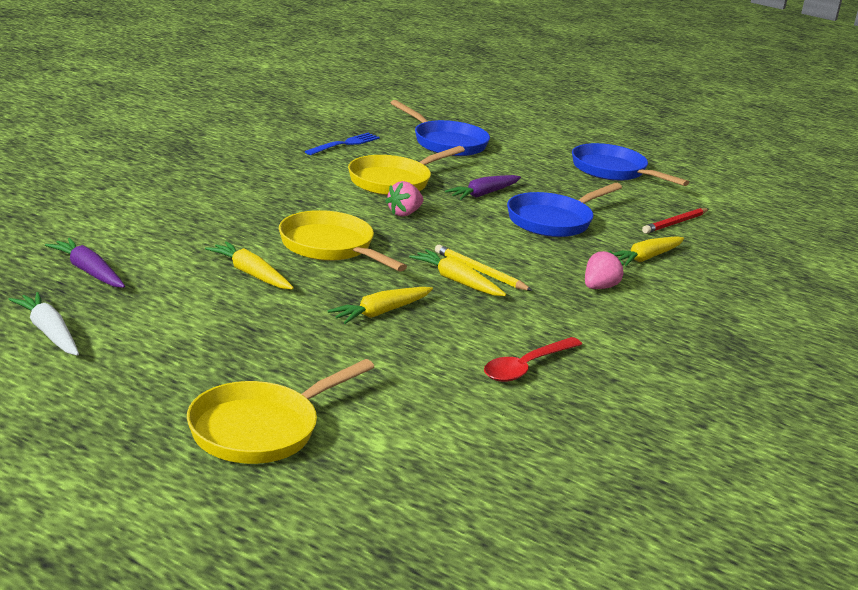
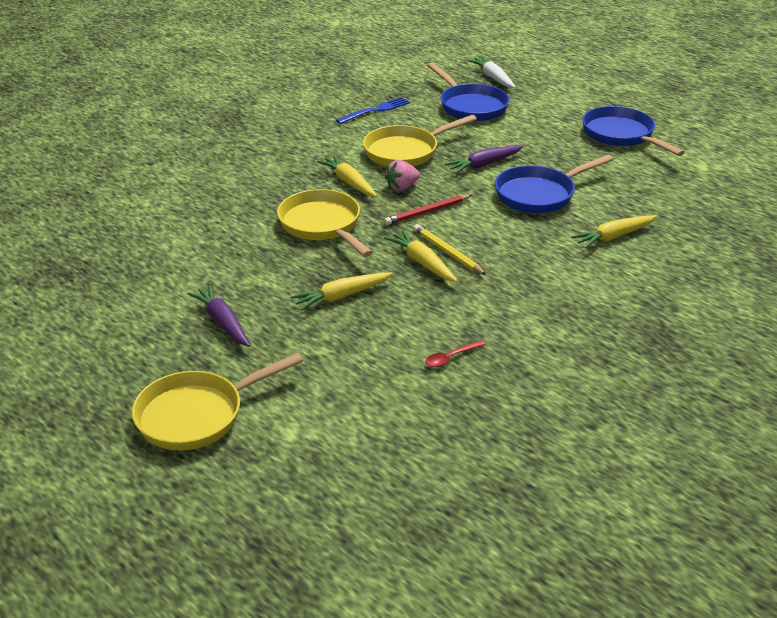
camera: 15 degrees right, 10 degrees up
(49, 332) = (61, 313): white carrot -> white carrot (493, 78)
(88, 271) = (111, 251): purple carrot -> purple carrot (222, 322)
(250, 274) = (243, 254): yellow carrot -> yellow carrot (349, 182)
(526, 367) = (451, 357): red spoon -> red spoon, size x0.58
(599, 287) = (554, 271): pink strawberry -> none
(675, 223) = (659, 196): red pencil -> red pencil (427, 212)

